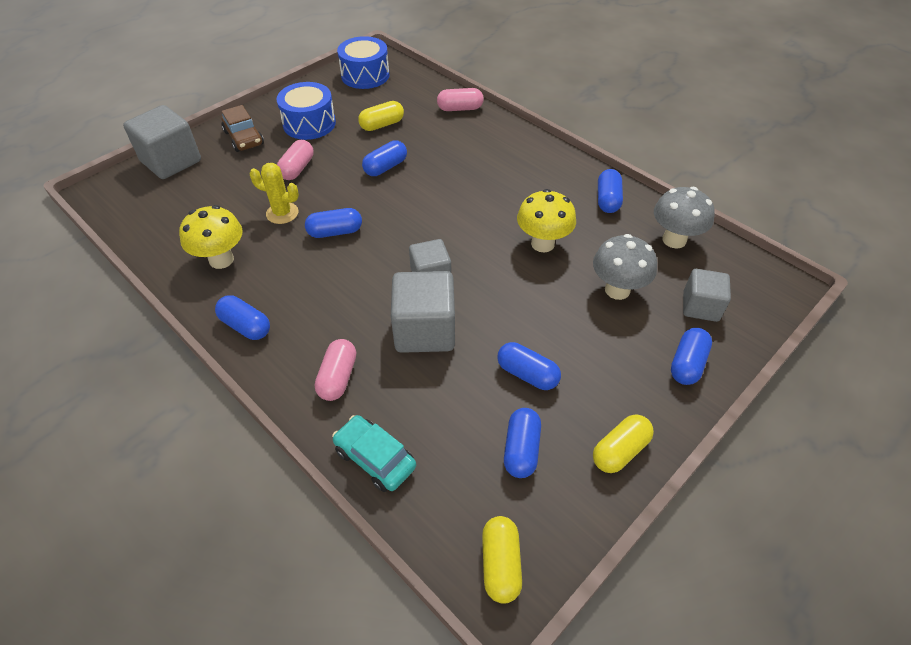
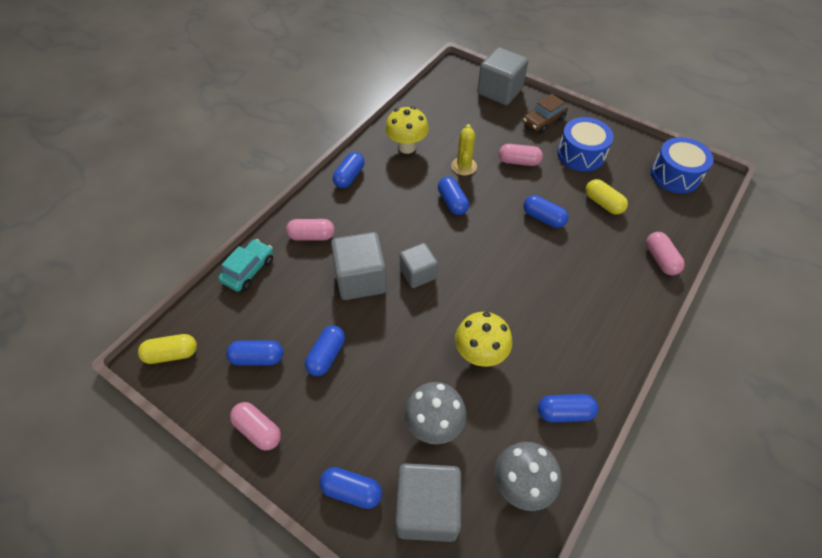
camera: 80 degrees right, 5 degrees up
(619, 451) = (258, 430): yellow capsule -> pink capsule
(700, 307) = (427, 509): grey cube -> grey cube, size x1.58

